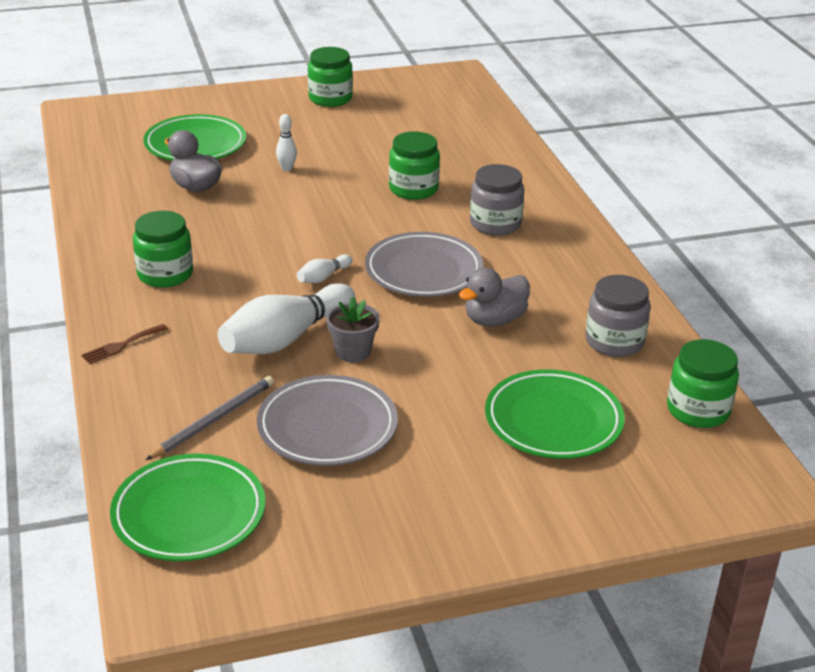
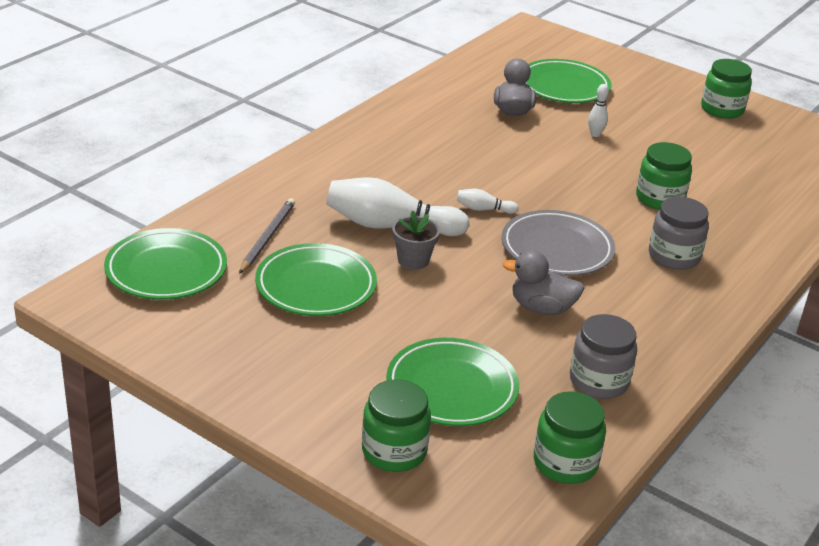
camera: 50 degrees right, 0 degrees up
(121, 345) = (299, 168): brown fork -> none
(165, 274) = (395, 147): green jar -> green jar (394, 451)
(214, 420) = (267, 237): grey pencil -> grey pencil turned 75 degrees counterclockwise
(327, 427) = (316, 286): grey plate -> green plate

